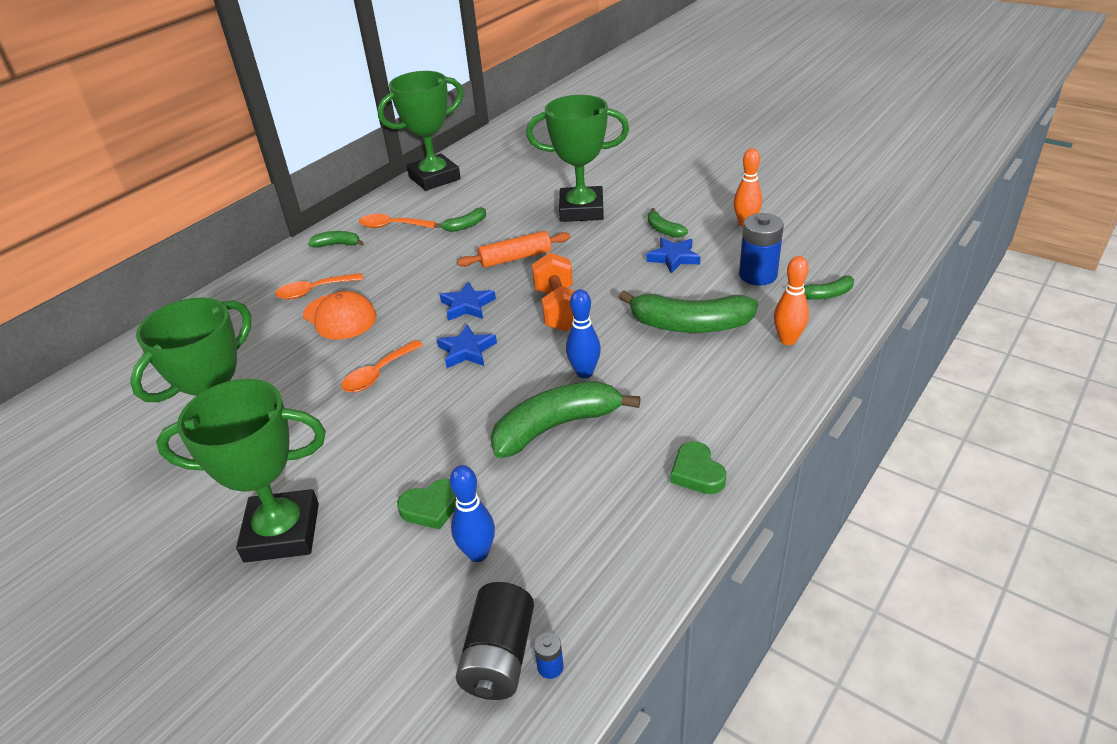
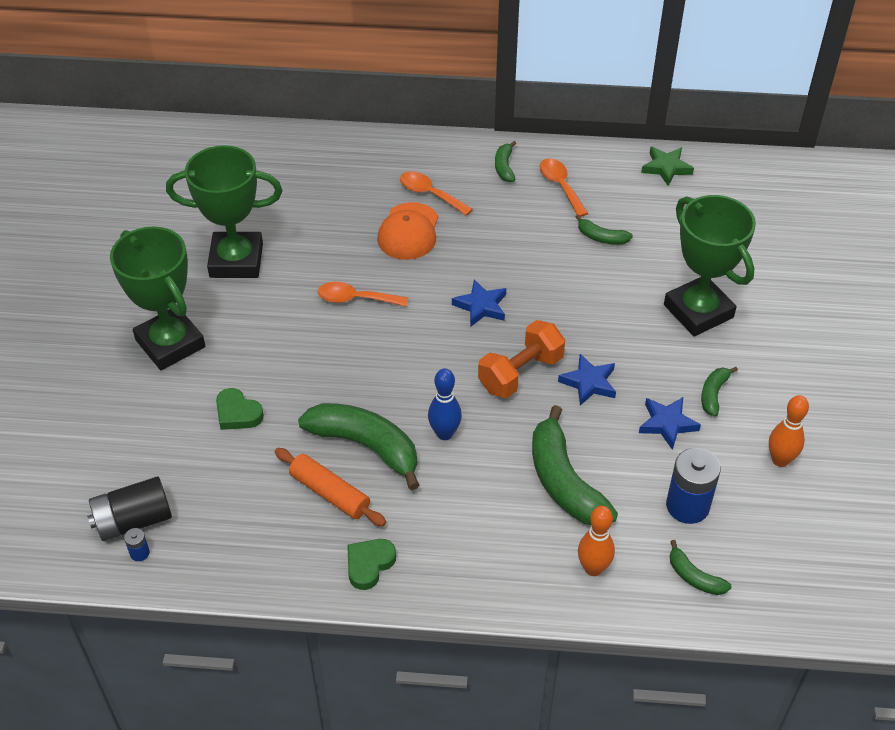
camera: 55 degrees right, 10 degrees up
(337, 244) = (504, 167): green banana -> green banana turned 150 degrees counterclockwise
(434, 178) = (666, 168): green trophy -> green star
(466, 351) = (420, 339): blue star -> blue star (589, 383)
(478, 553) = (211, 463): blue bowling pin -> none
(515, 258) = (576, 302): orange rolling pin -> orange rolling pin (330, 493)

